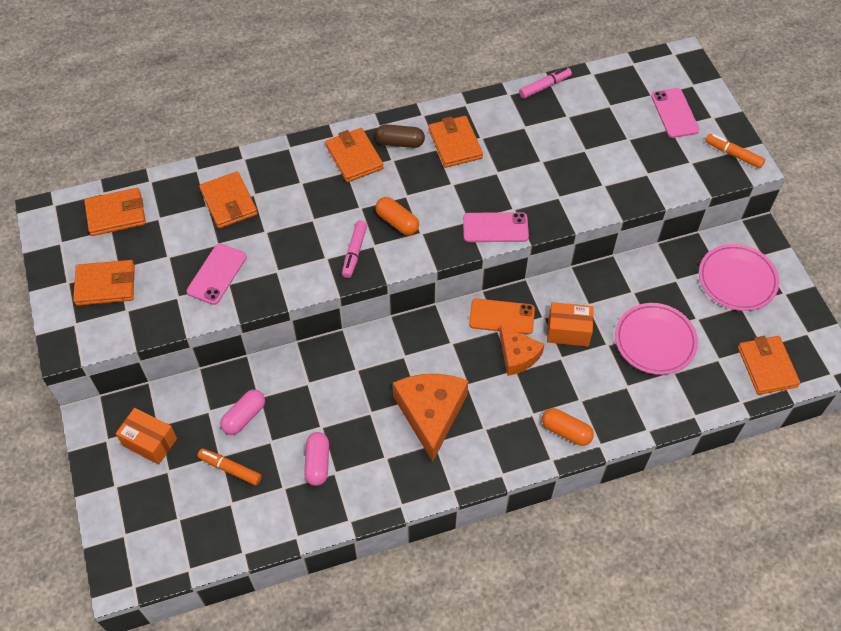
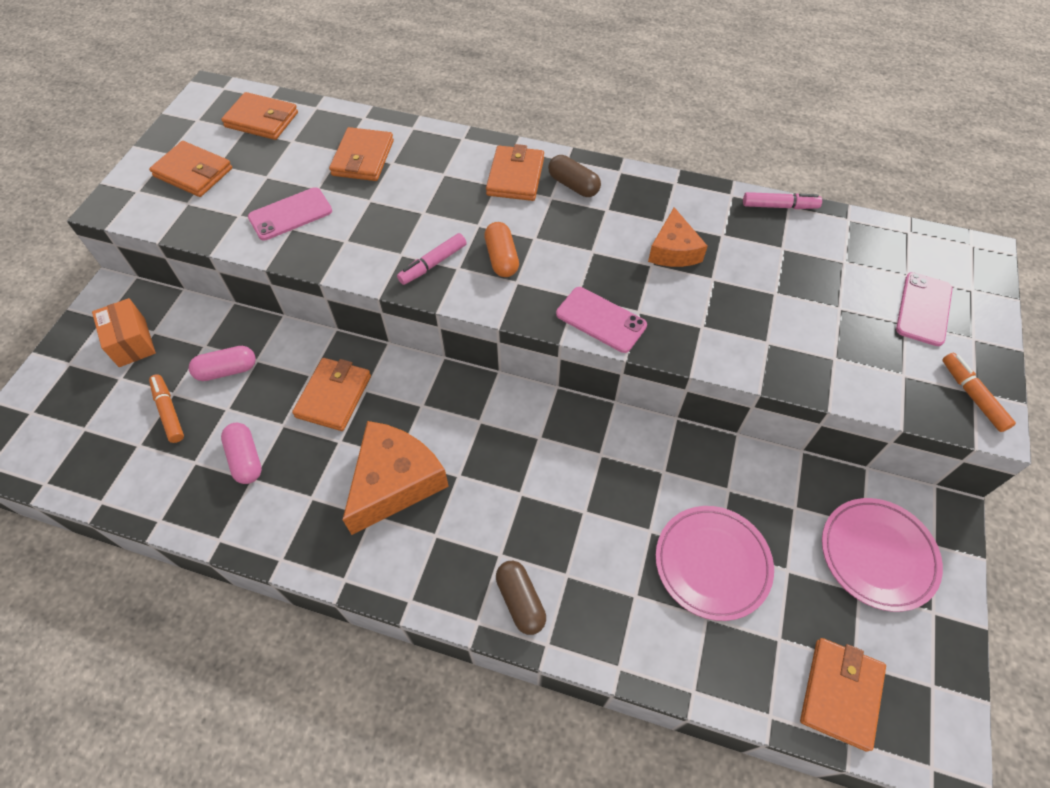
camera: 35 degrees right, 0 degrees up
(317, 463) = (246, 459): pink capsule -> pink capsule turned 60 degrees counterclockwise
(455, 144) = (630, 214): orange wallet -> orange wallet (334, 396)
(501, 317) = (555, 426): orange phone -> none
(517, 355) = (537, 478): orange cheese -> orange cheese (673, 250)
(566, 431) = (520, 601): orange capsule -> brown capsule
(568, 331) = (616, 487): orange box -> none

